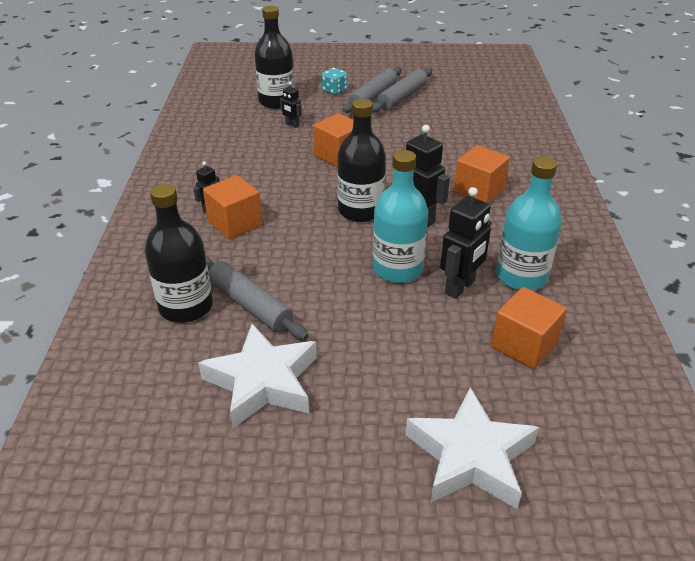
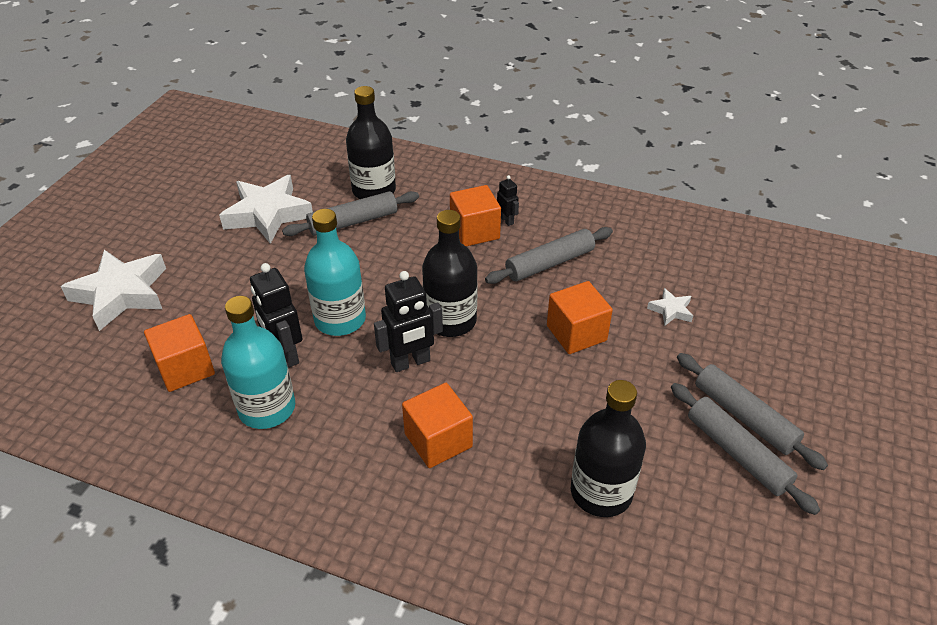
camera: 110 degrees right, 5 degrees up
(263, 178) = (549, 263): none -> grey rolling pin
(276, 101) = (745, 310): black bottle -> black bottle (601, 492)
(292, 125) = (671, 310): black robot -> white star
(334, 91) = (772, 377): turquoise dice -> none

